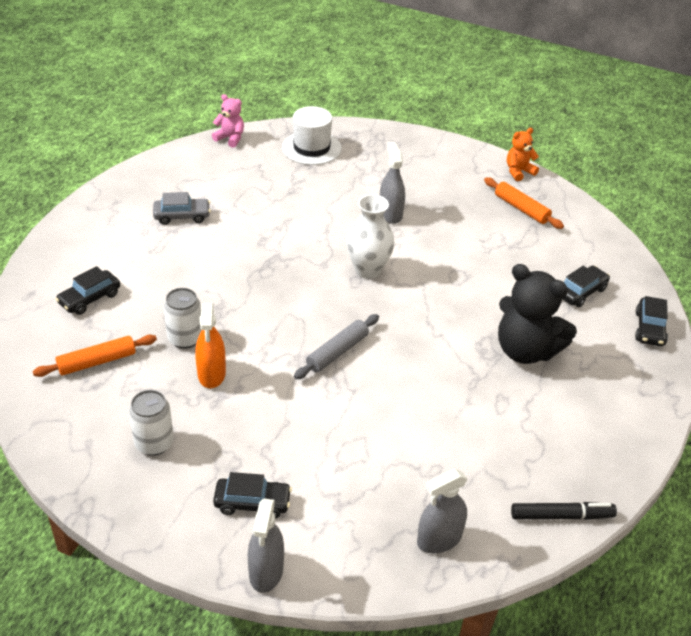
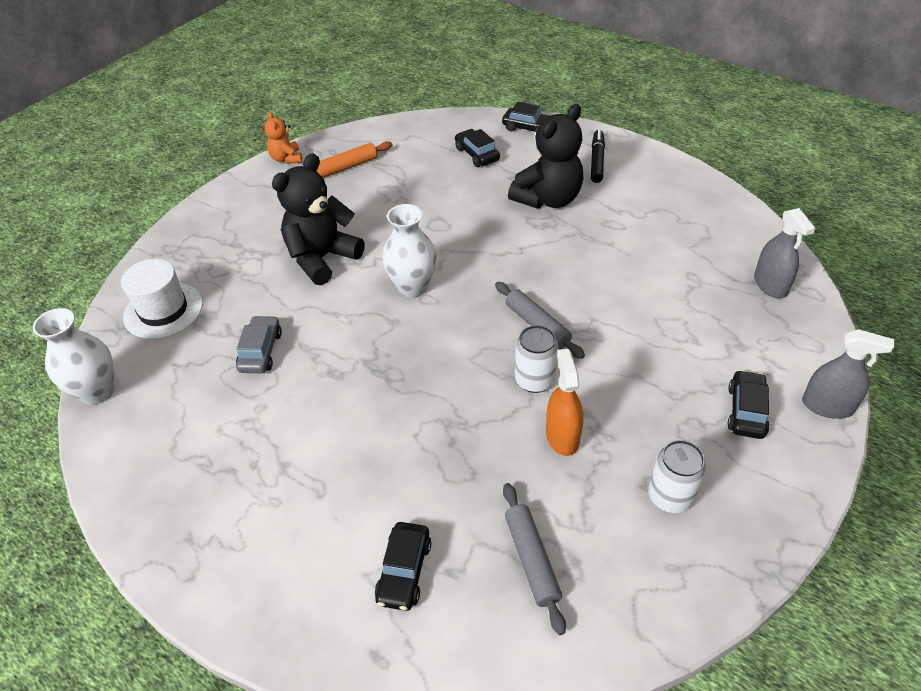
camera: 75 degrees left, 5 degrees up
(89, 298) = (404, 571): black car -> black car turned 45 degrees clockwise
(97, 362) = (531, 560): orange rolling pin -> grey rolling pin
(182, 216) = (255, 455): grey car -> grey car (261, 351)
(185, 338) = (499, 460): white can -> white can (534, 380)
(211, 374) = (562, 436): orange spray bottle -> orange spray bottle turned 105 degrees counterclockwise
(230, 138) = (97, 392): pink teddy bear -> white vase
(390, 214) = (322, 258): grey spray bottle -> black teddy bear
(561, 516) = (736, 213): black marker -> black marker (597, 161)

